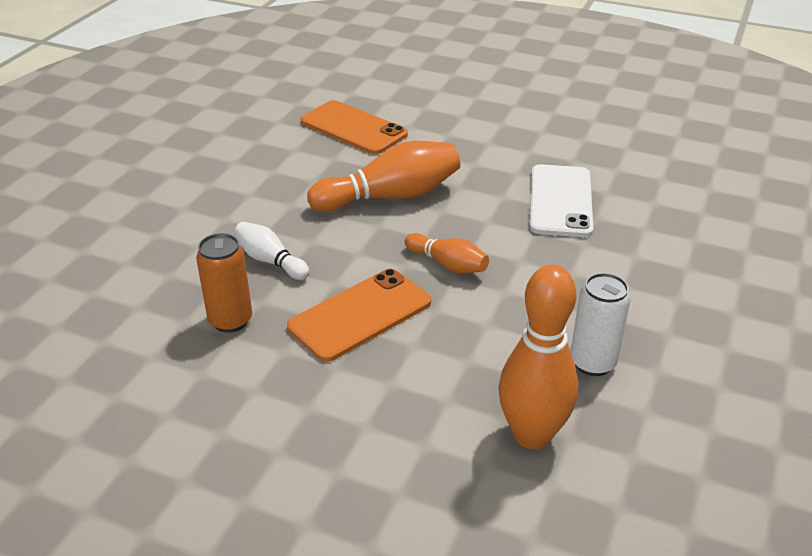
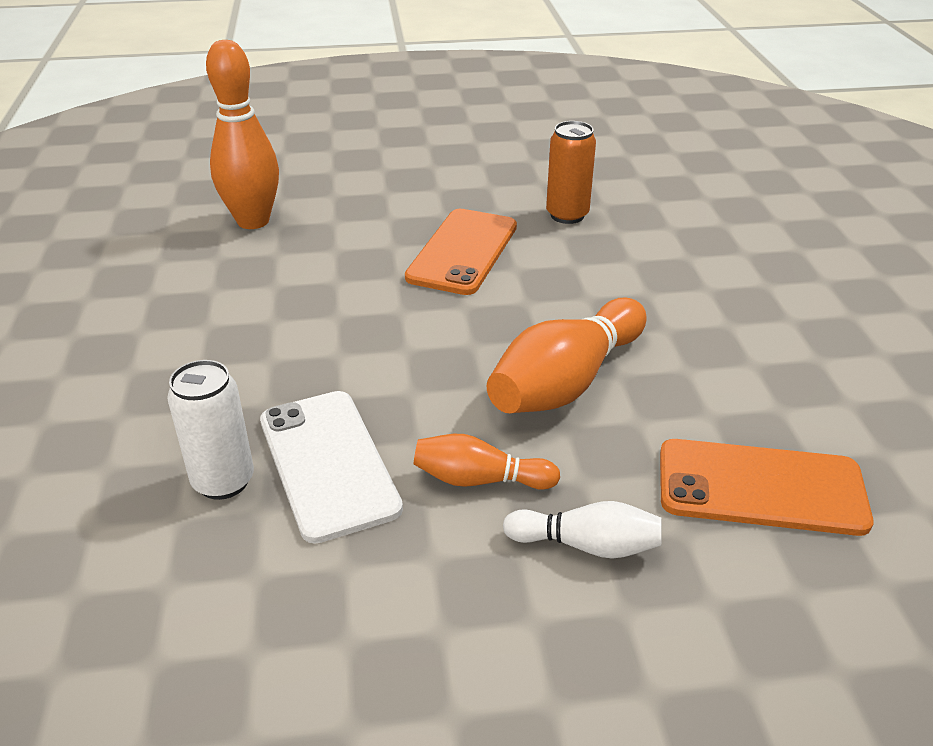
camera: 150 degrees right, 0 degrees up
(270, 261) = (601, 266): white bowling pin -> white bowling pin (587, 545)
(448, 264) = (419, 322): orange bowling pin -> orange bowling pin (479, 479)
(593, 363) = (216, 281): white can -> white can (223, 481)

